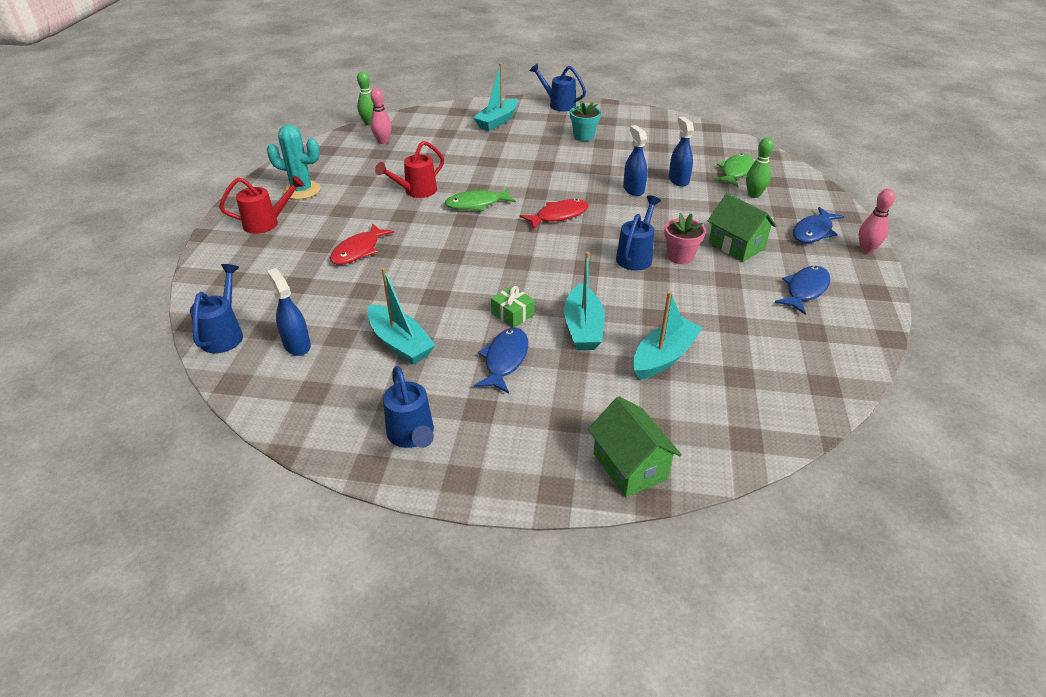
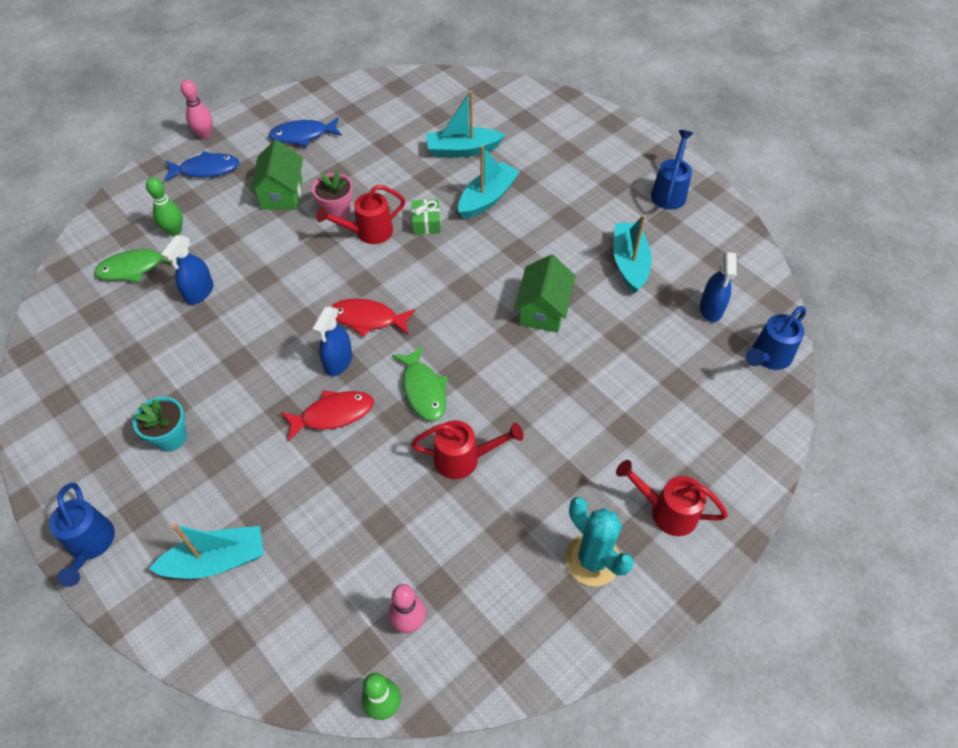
camera: 140 degrees left, 15 degrees up
(358, 251) = (594, 394): red fish -> red fish (333, 414)
(476, 204) = (423, 390): green fish -> green fish turned 45 degrees clockwise
(505, 360) = (566, 207): blue fish -> none
(513, 314) = (524, 238): green gift -> green gift (426, 223)
(630, 466) = (560, 111): green house -> green house (543, 310)
(633, 189) = (256, 308): blue spray bottle -> blue spray bottle (338, 362)
(636, 256) = (368, 232): blue watering can -> red watering can

